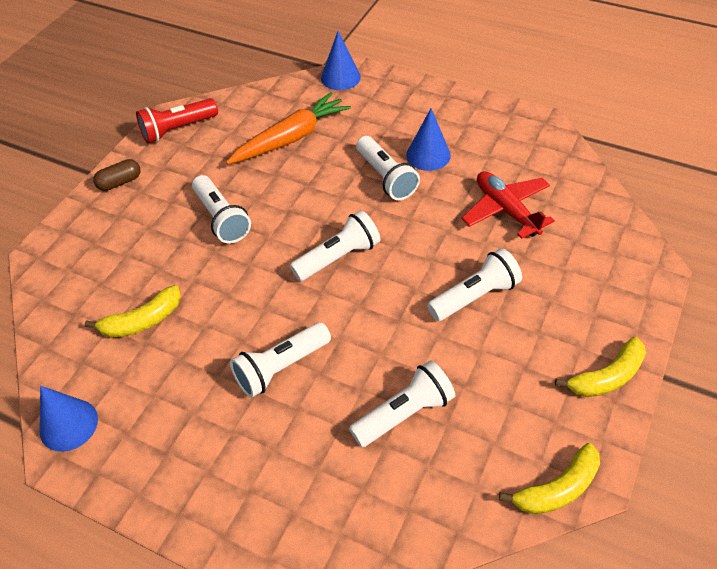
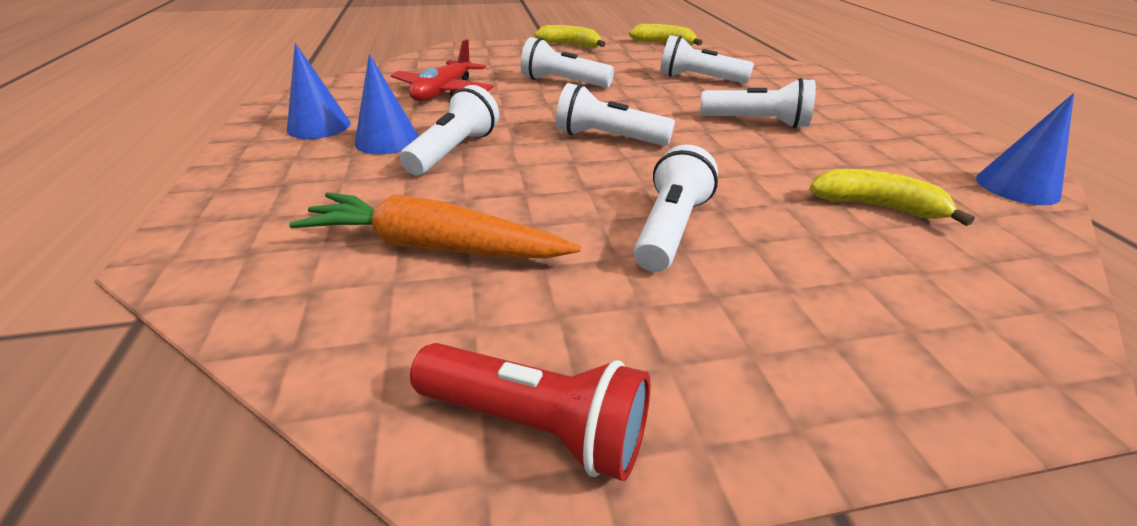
camera: 130 degrees left, 15 degrees down
(120, 182) = (781, 405): brown capsule -> none
(340, 77) = (198, 268): blue cone -> blue cone (319, 126)

